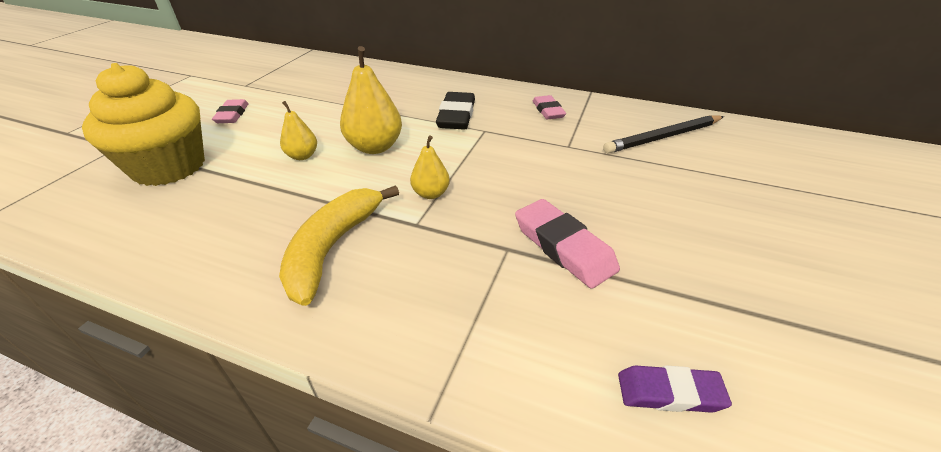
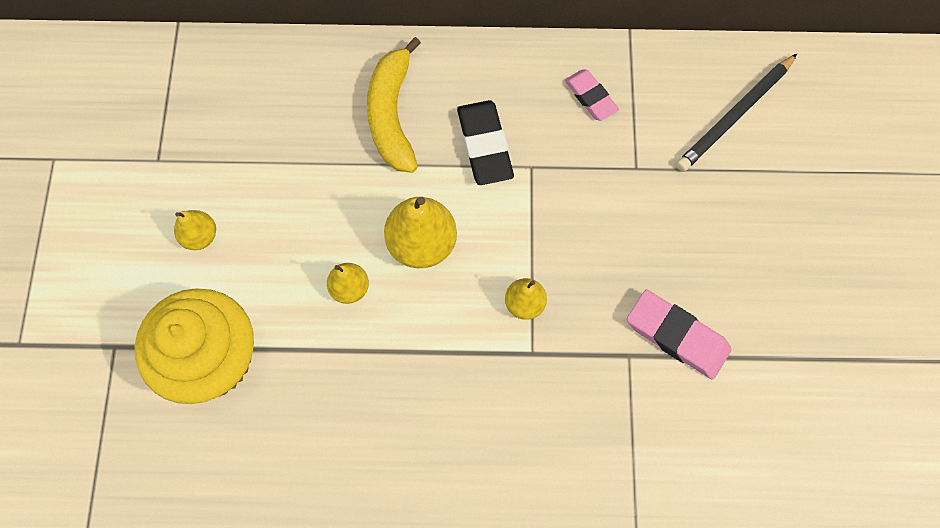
camera: 20 degrees left, 30 degrees up
(232, 115) = (200, 236): pink eraser -> yellow pear
(333, 248) = (473, 411): yellow banana -> yellow banana (392, 115)
(669, 392) = (788, 458): purple eraser -> none

